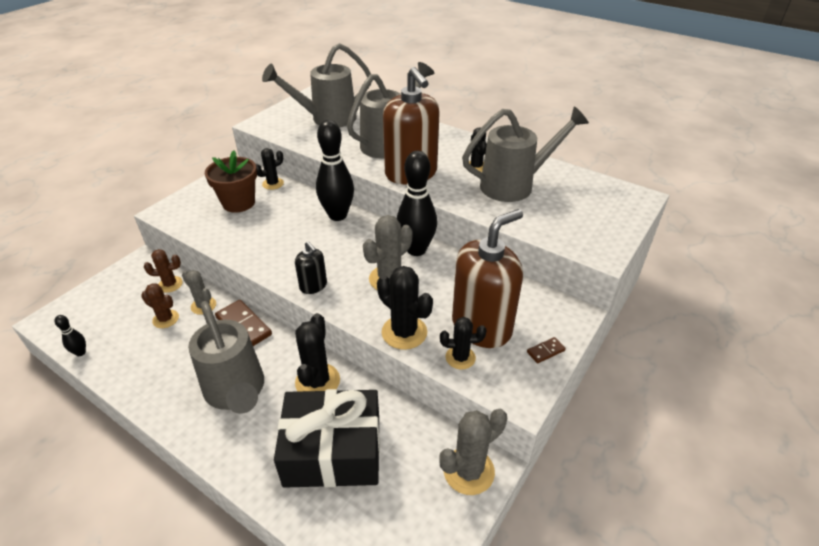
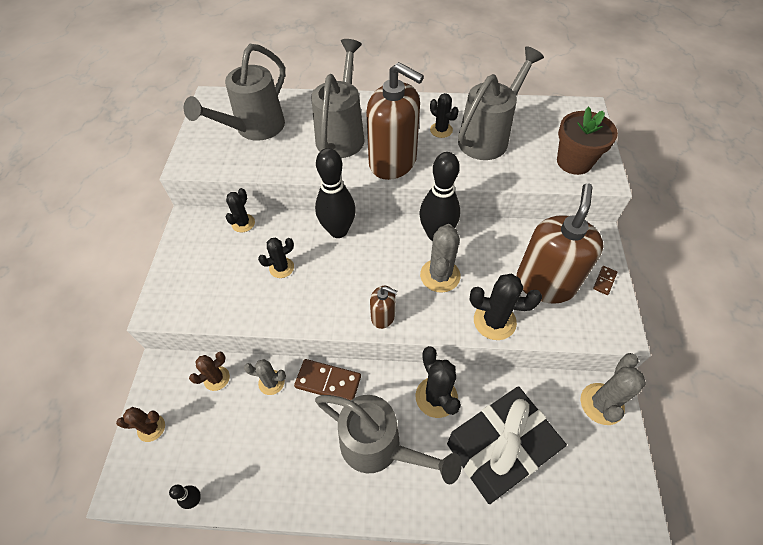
camera: 30 degrees left, 15 degrees up
(166, 319) = (247, 416): brown cactus -> brown cactus (151, 428)
(238, 203) = (229, 261): brown flower pot -> brown flower pot (574, 162)
(313, 286) = (383, 316): black soap dispenser -> brown soap dispenser
(460, 357) = (553, 320): black cactus -> black cactus (281, 268)

